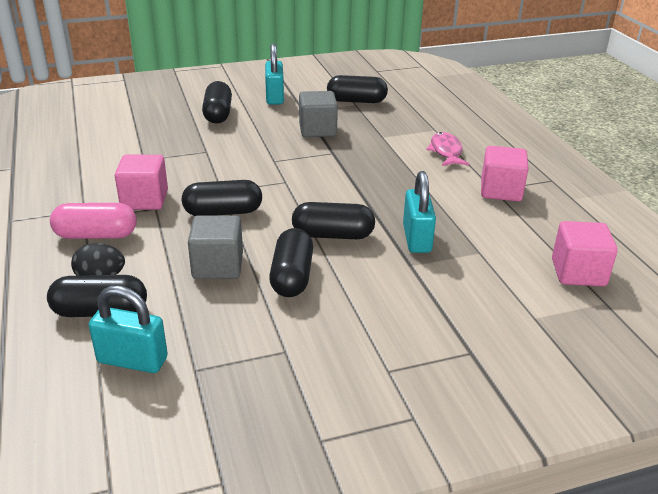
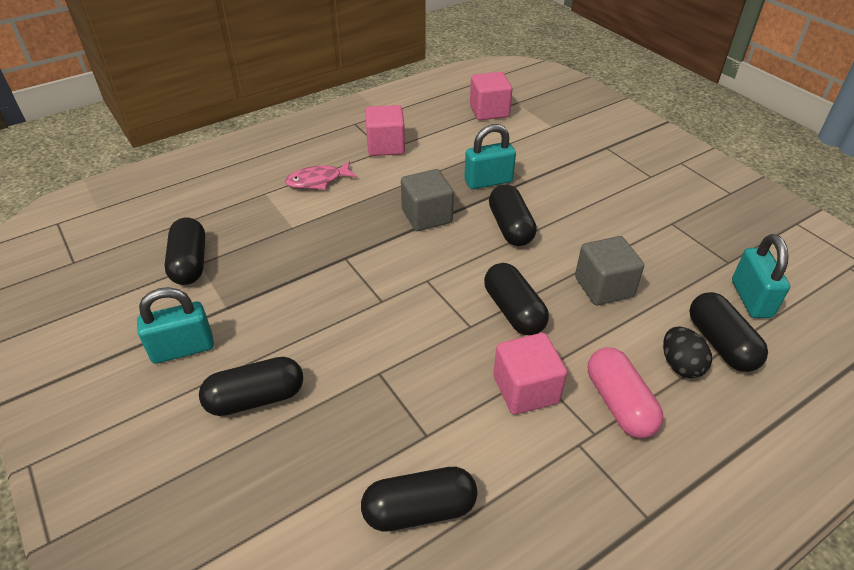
camera: 105 degrees left, 10 degrees up
(292, 276) = (586, 238): black capsule -> black capsule (419, 510)
(317, 130) = (287, 281): grey cube -> grey cube (426, 216)

